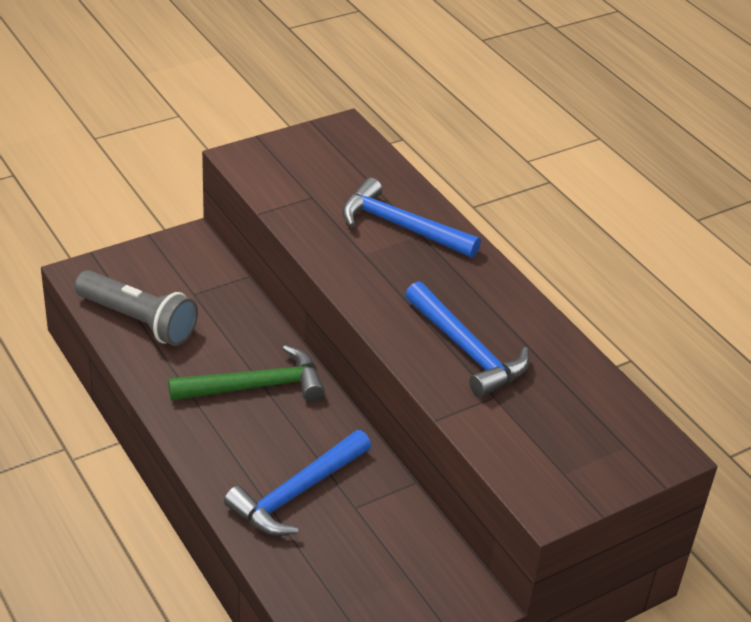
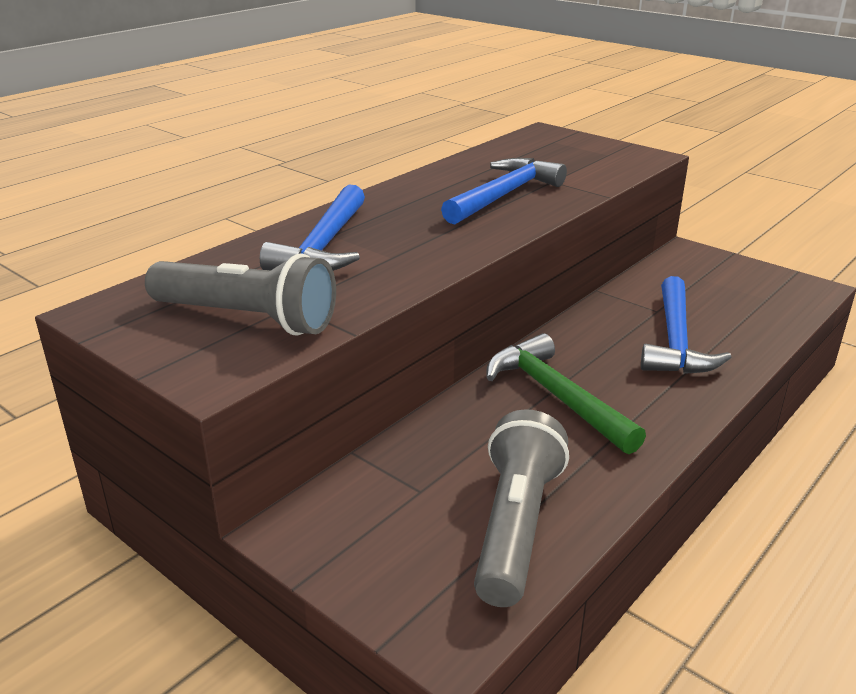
camera: 105 degrees left, 10 degrees down
(297, 493) = (676, 340): blue hammer -> blue hammer turned 75 degrees clockwise
(302, 177) = (247, 318): none -> grey flashlight

